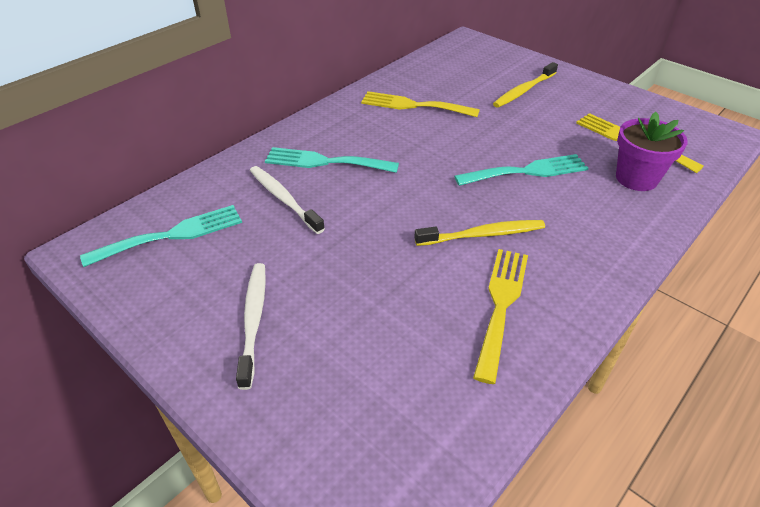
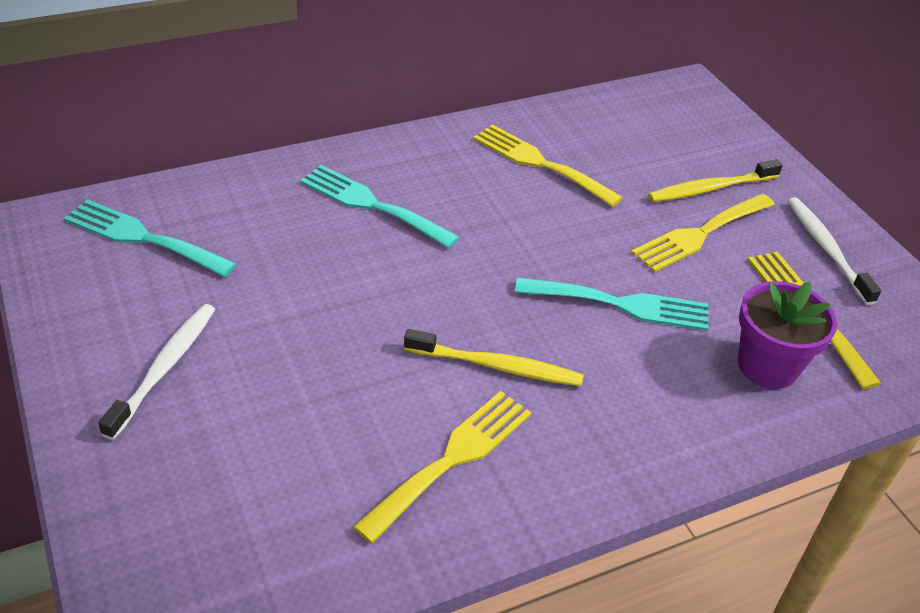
camera: 20 degrees right, 0 degrees up
(172, 235) = (142, 237): turquoise fork -> turquoise fork turned 150 degrees counterclockwise
(284, 199) = (291, 236): white toothbrush -> white toothbrush (826, 249)
(538, 117) = (699, 234): none -> yellow fork

